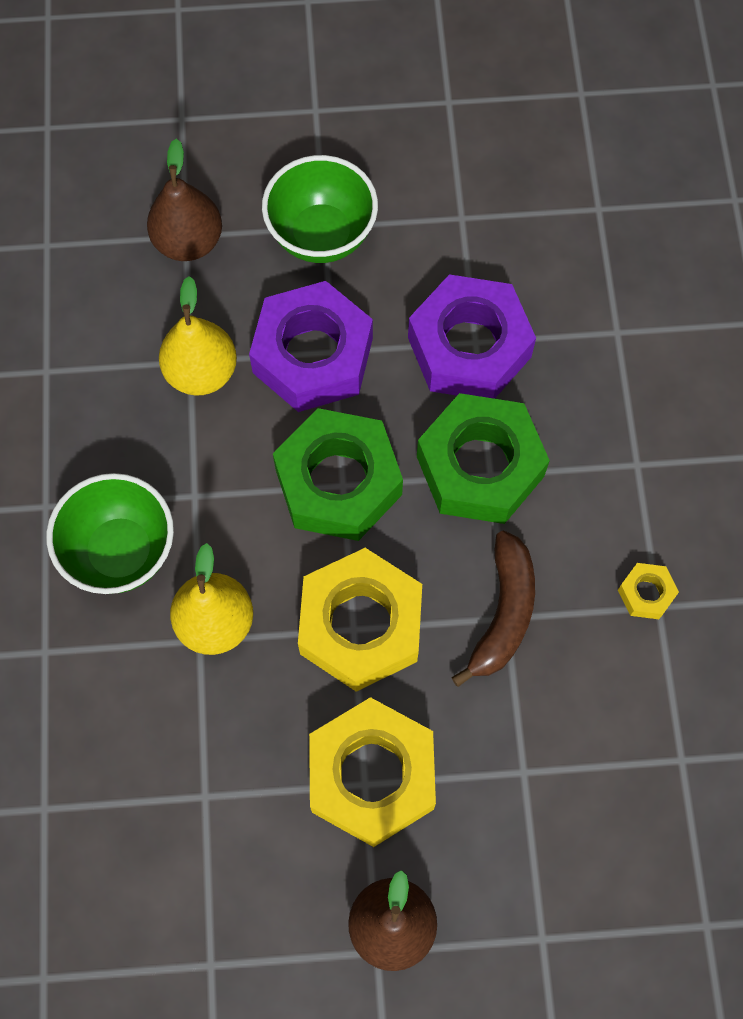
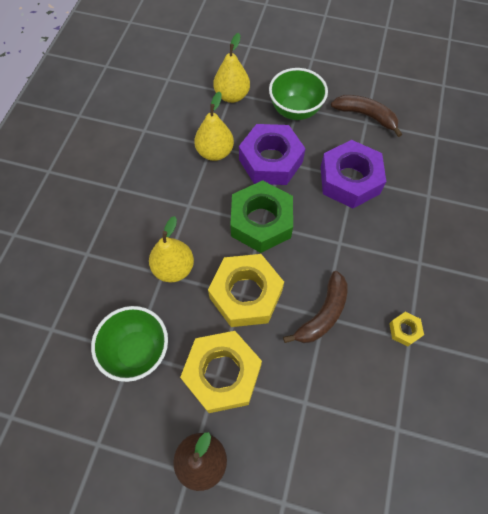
camera: 20 degrees right, 5 degrees down
(121, 552) = (143, 220): green bowl -> green bowl (137, 351)
(188, 242) = (232, 96): brown pear -> yellow pear
(457, 205) = (366, 116): none -> brown banana
(480, 466) = (335, 237): green nut -> none

